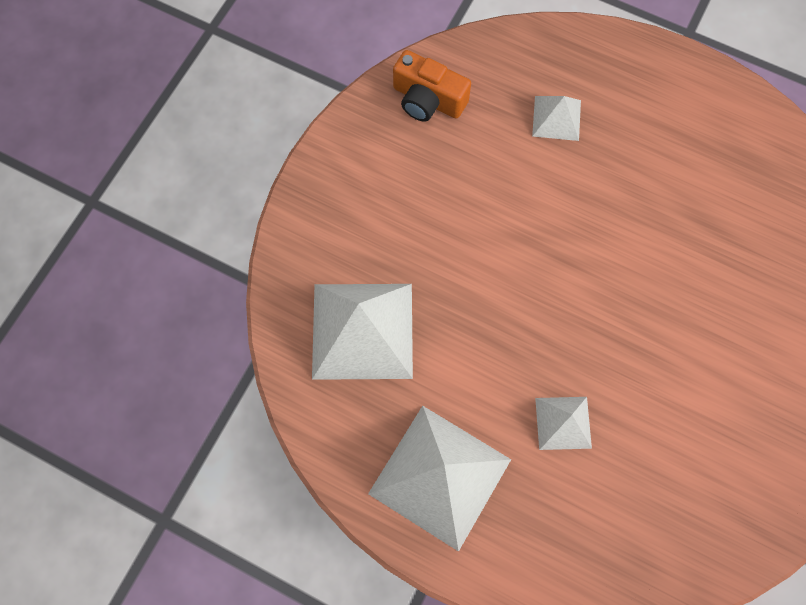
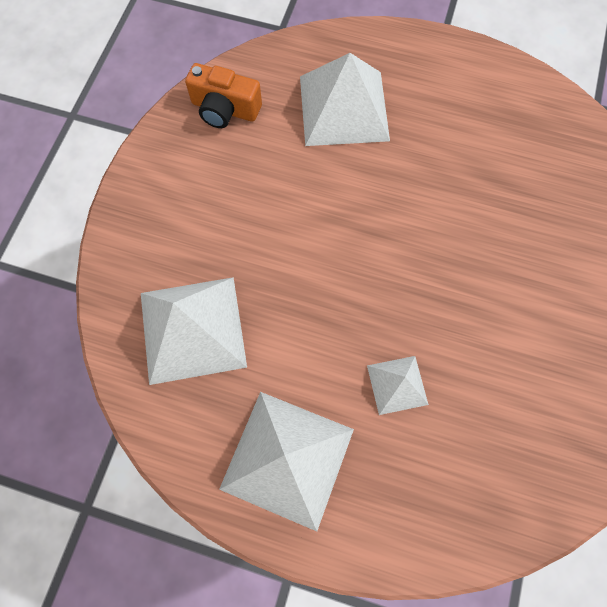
camera: 10 degrees left, 0 degrees up
(556, 118) = (344, 108): white pyramid -> white pyramid, size x1.96

